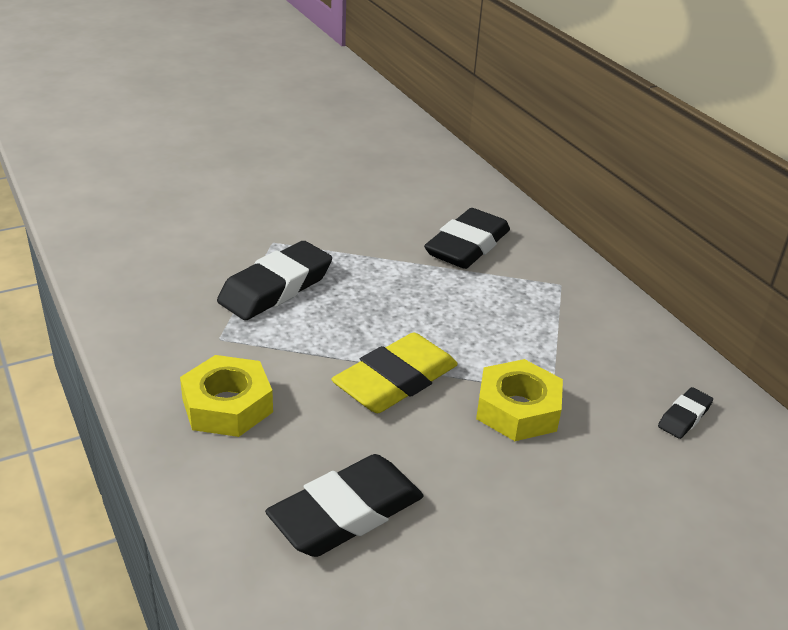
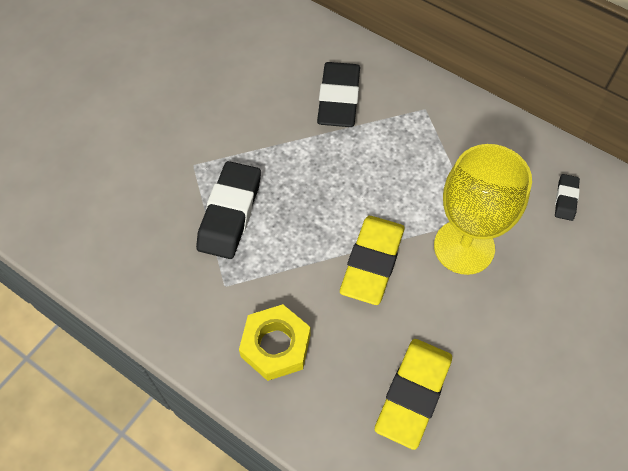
camera: 25 degrees left, 25 degrees up
(346, 513) = (413, 394): black eraser -> yellow eraser
(517, 409) = (464, 247): yellow nut -> yellow goblet

